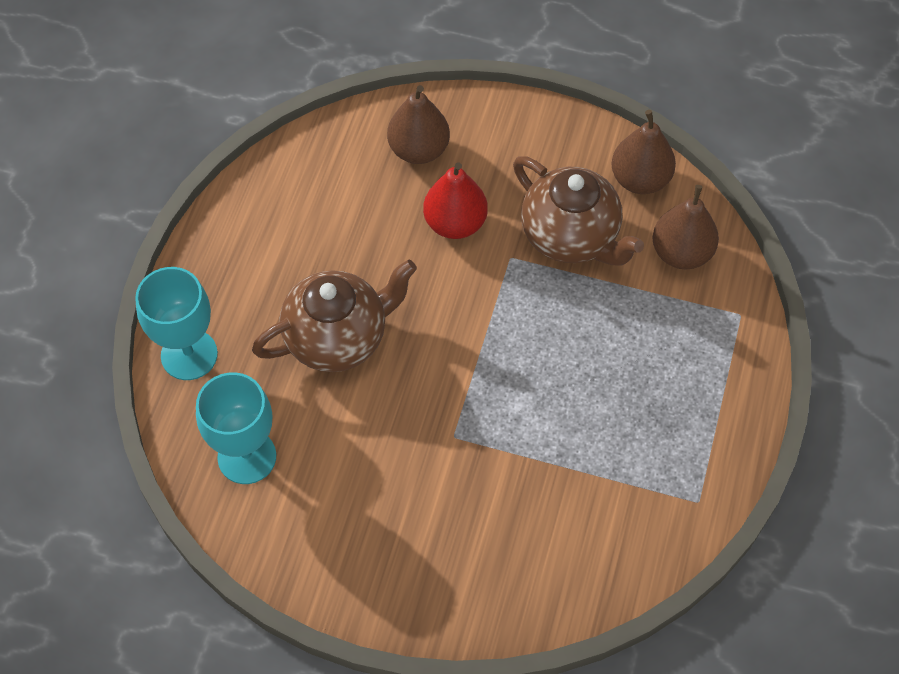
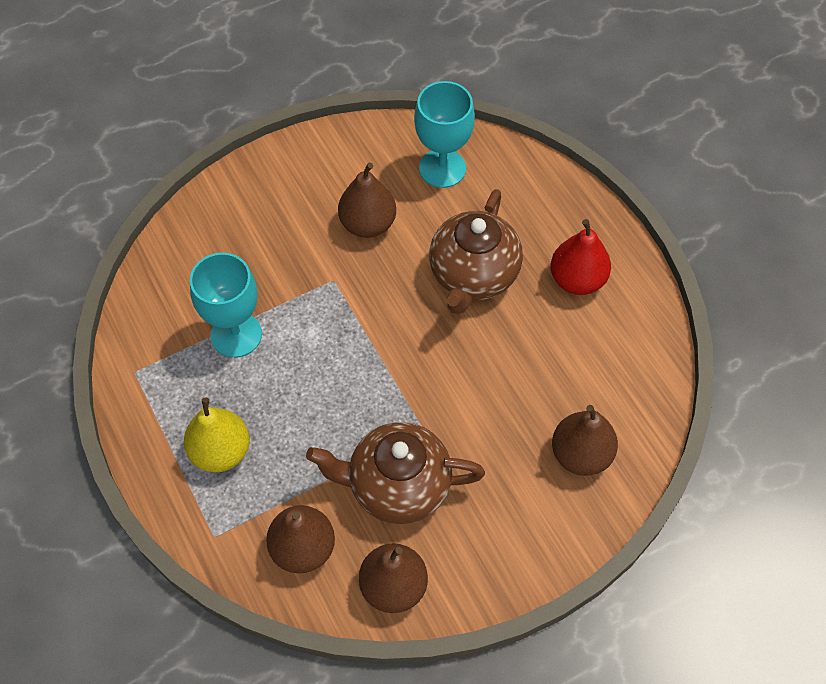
camera: 135 degrees right, 0 degrees up
(189, 355) = (547, 190): turquoise goblet -> turquoise goblet (236, 335)
(370, 462) = (368, 224): none -> brown pear
(455, 223) = (489, 420): red pear -> red pear (577, 279)
(681, 372) = (221, 451): none -> yellow pear

